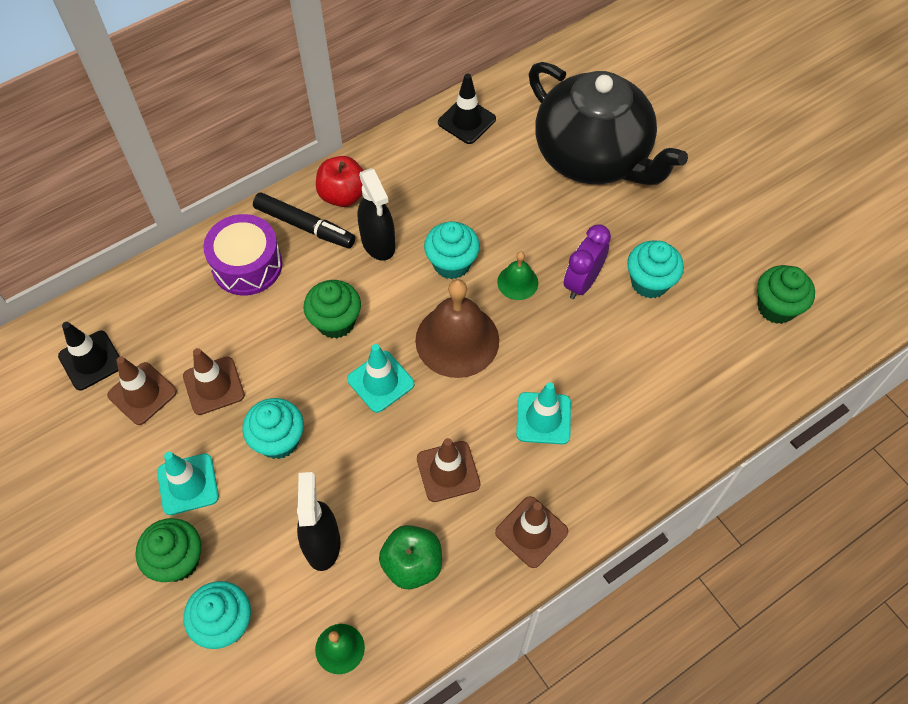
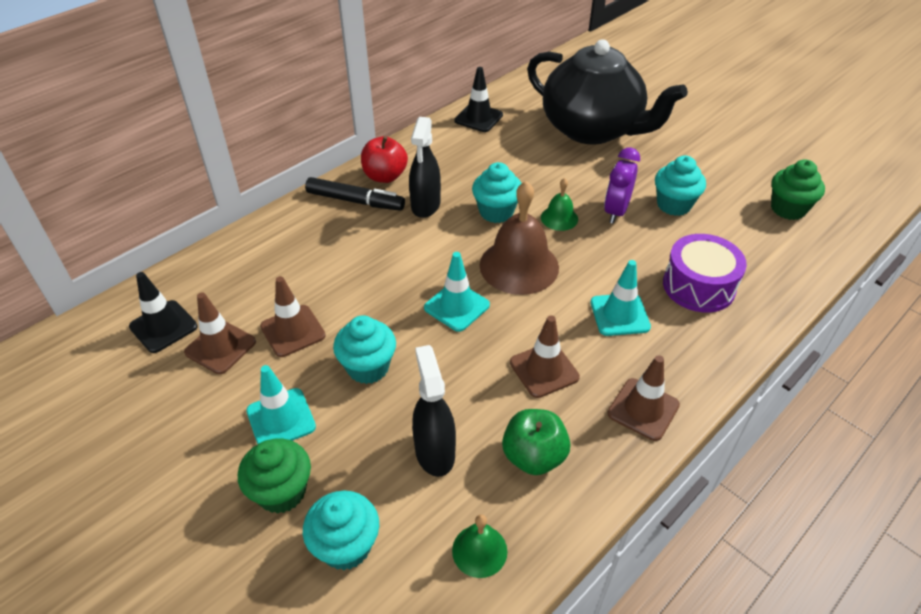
camera: 10 degrees left, 15 degrees down
(247, 265) = (307, 235): purple drum -> purple drum (698, 286)
(335, 322) = (401, 266): green cupcake -> none
(378, 243) = (425, 205): black spray bottle -> black spray bottle turned 45 degrees clockwise

